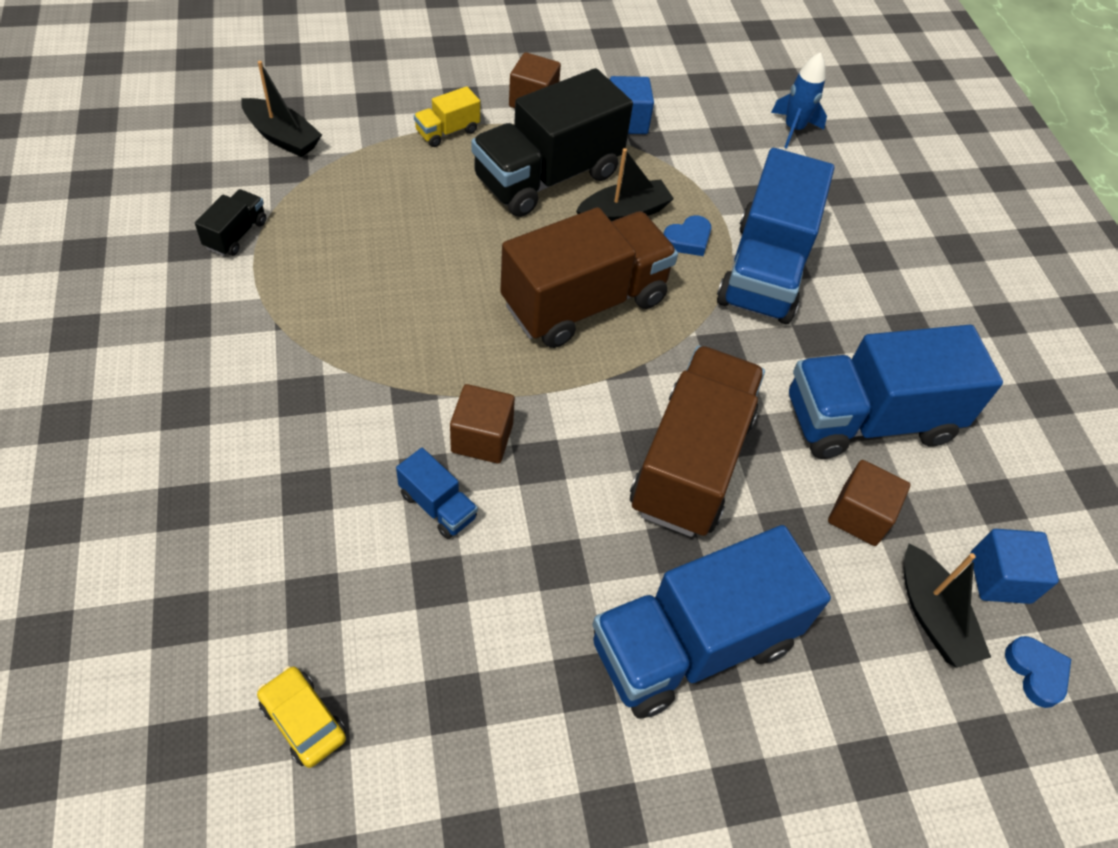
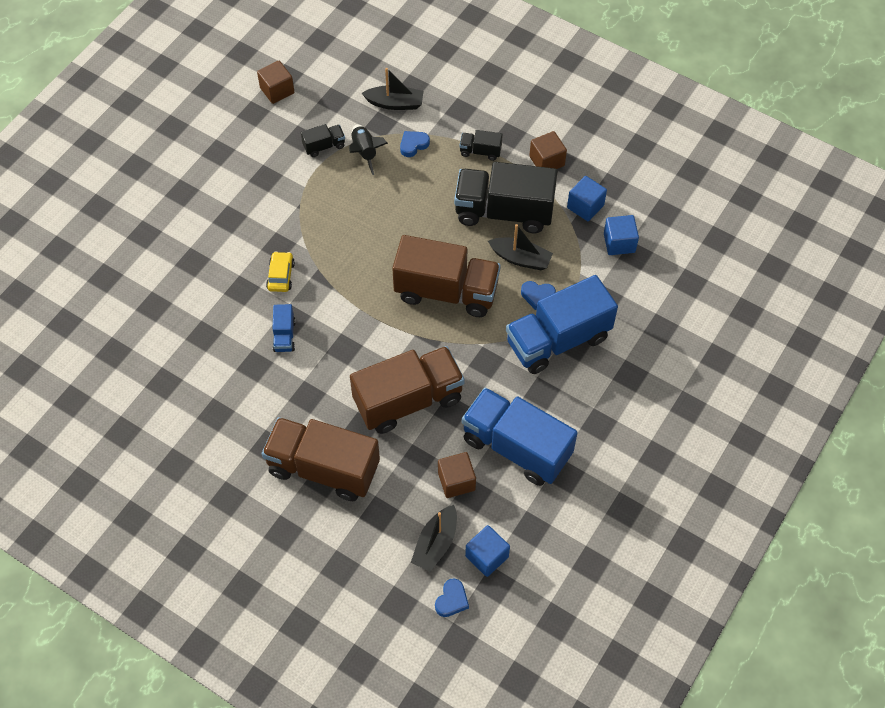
camera: 50 degrees right, 5 degrees up
(282, 137) = (395, 103): black boat -> black boat turned 75 degrees counterclockwise
(302, 211) = (365, 152): none -> black rocket
(303, 720) = (160, 377): yellow car -> yellow car (281, 276)
(357, 168) = (413, 145): none -> blue heart
(447, 131) = (480, 151): yellow truck -> black truck
(482, 438) = (331, 321): brown cube -> brown cube (277, 90)
(692, 644) = (323, 469): blue truck -> brown truck
(702, 136) = (619, 243): none -> blue cube
(793, 129) = (680, 274): blue rocket -> none

